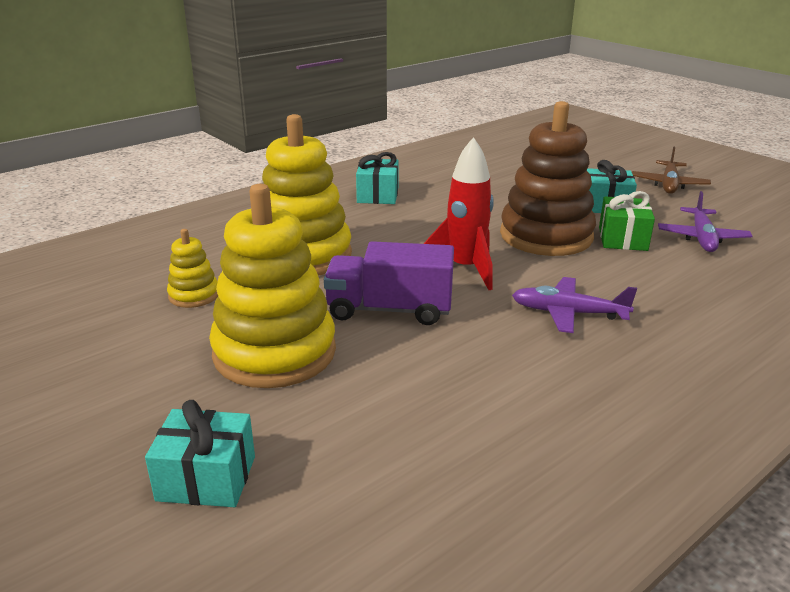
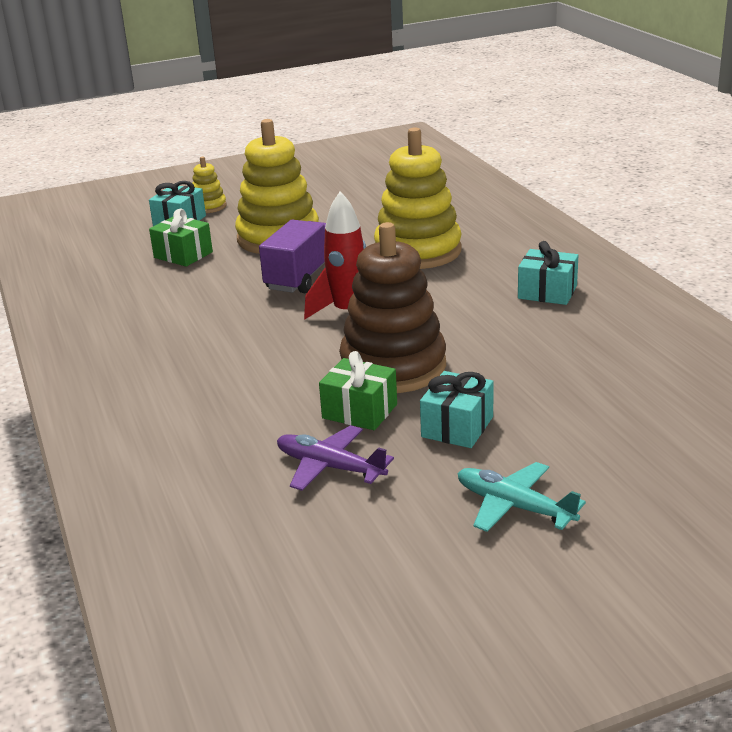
camera: 110 degrees right, 0 degrees up
(194, 295) = (374, 215): yellow stacking toy -> yellow stacking toy (208, 206)
(352, 427) = (183, 255): none -> green gift
(568, 313) = (241, 344): purple plane -> none
(669, 184) = (514, 506): brown plane -> turquoise plane

